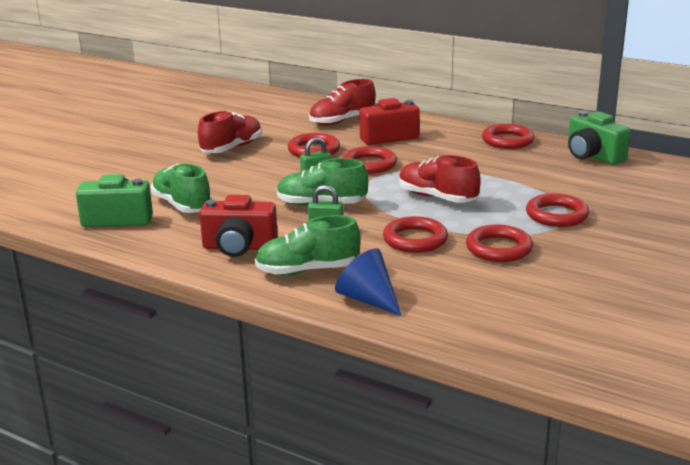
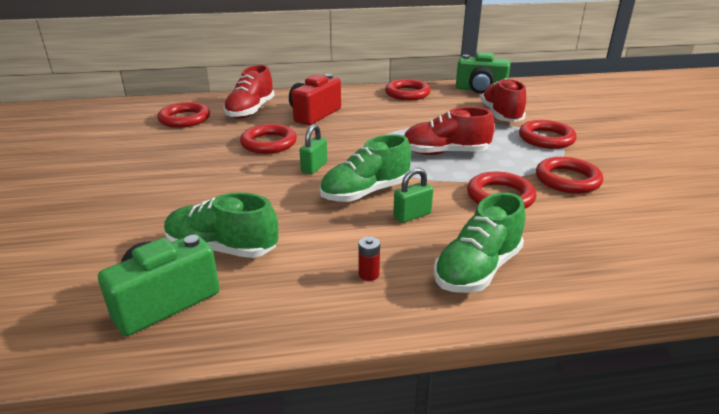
camera: 40 degrees left, 5 degrees up
(231, 148) = (180, 165): red shoe -> red shoe (501, 115)
(239, 247) = (369, 274): red camera -> red battery
(368, 299) = (581, 275): blue cone -> none
(369, 164) = (340, 141): red ring -> red ring (184, 119)

